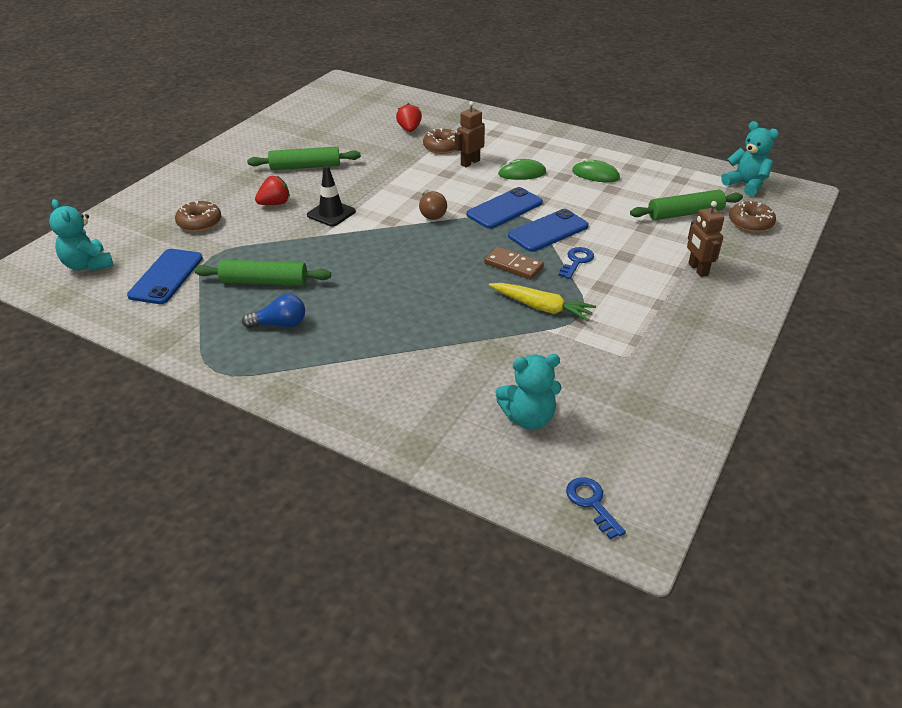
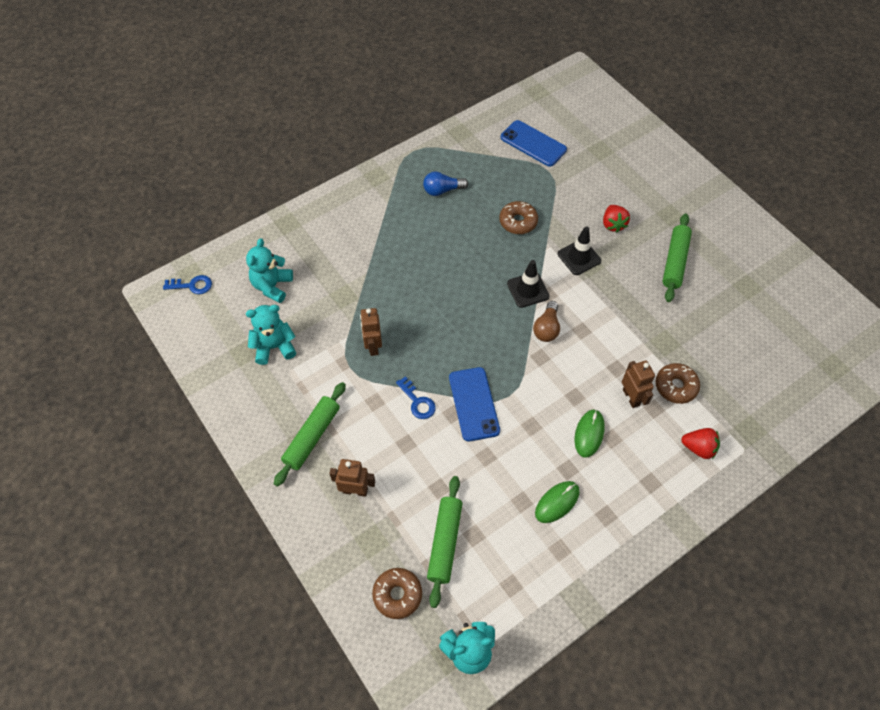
camera: 115 degrees right, 20 degrees up
(88, 265) = (569, 107): turquoise teddy bear -> turquoise teddy bear (274, 347)
(199, 223) = (602, 173): brown donut -> brown donut (518, 222)
(264, 282) = (498, 193): green rolling pin -> green rolling pin (312, 437)
(279, 324) = (442, 190): blue light bulb -> blue light bulb turned 60 degrees clockwise
(393, 232) = (528, 290): none -> black traffic cone
(409, 129) = (729, 372): red strawberry -> red strawberry (698, 448)
(432, 213) = (546, 328): brown light bulb -> brown light bulb turned 90 degrees counterclockwise
(504, 209) = (528, 387): blue phone -> none
(513, 265) = (436, 353): brown domino -> none
(541, 307) = (373, 346): yellow carrot -> brown robot

